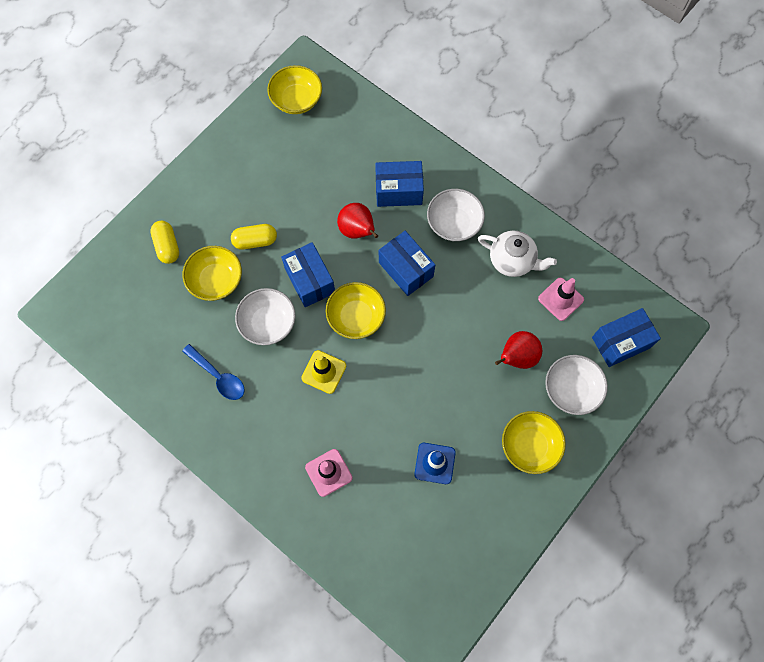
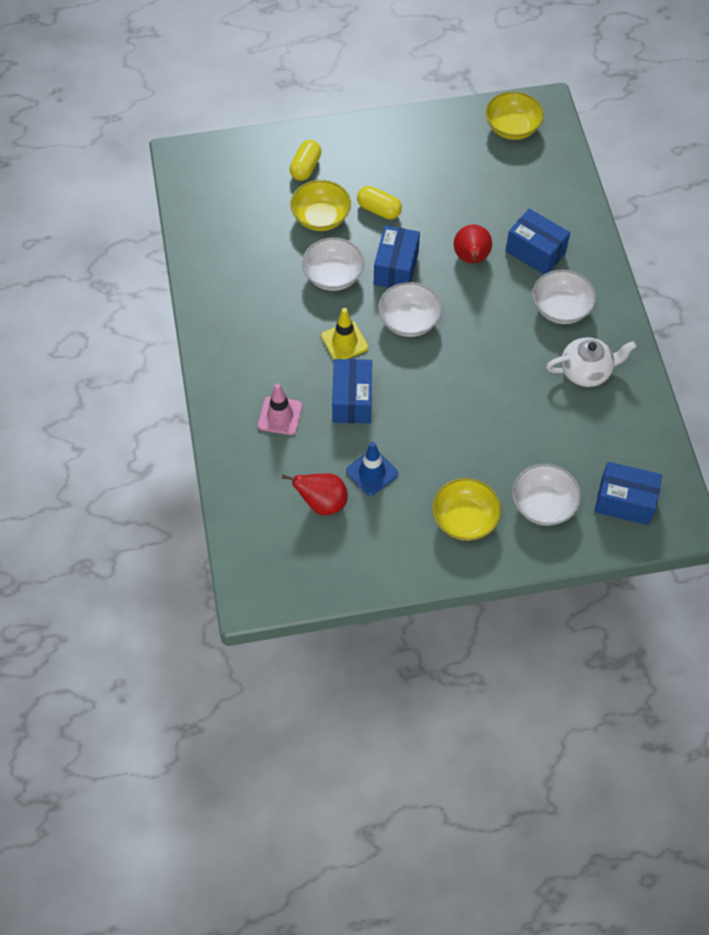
camera: 40 degrees right, 10 degrees down
(218, 376) = (259, 286): blue spoon -> none
(356, 317) = (409, 321): yellow bowl -> white bowl
(406, 269) = (485, 314): blue box -> blue box (352, 400)
(512, 260) = (586, 371): white teapot -> white teapot turned 75 degrees counterclockwise
(517, 357) = (519, 446): red pear -> red pear (322, 503)
(560, 299) = (601, 430): pink traffic cone -> none

